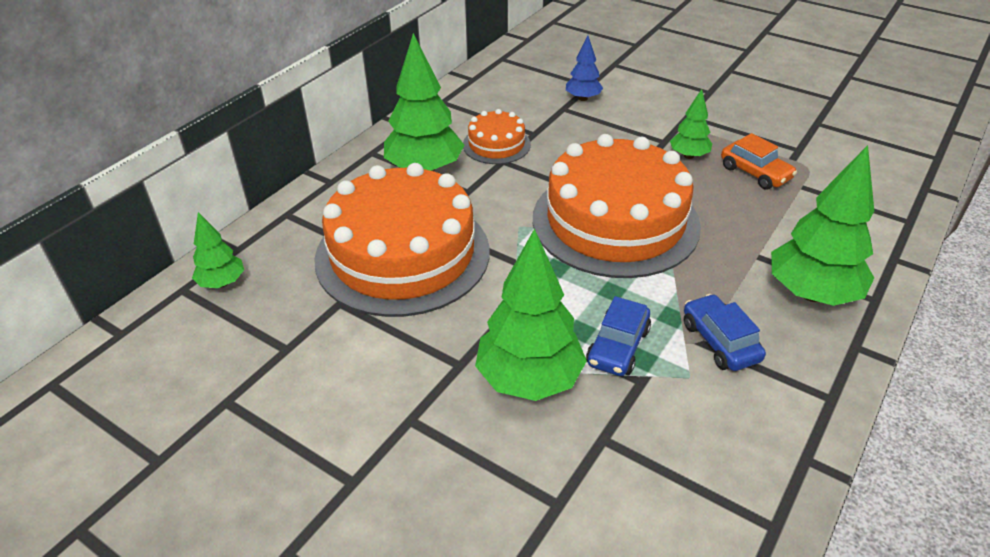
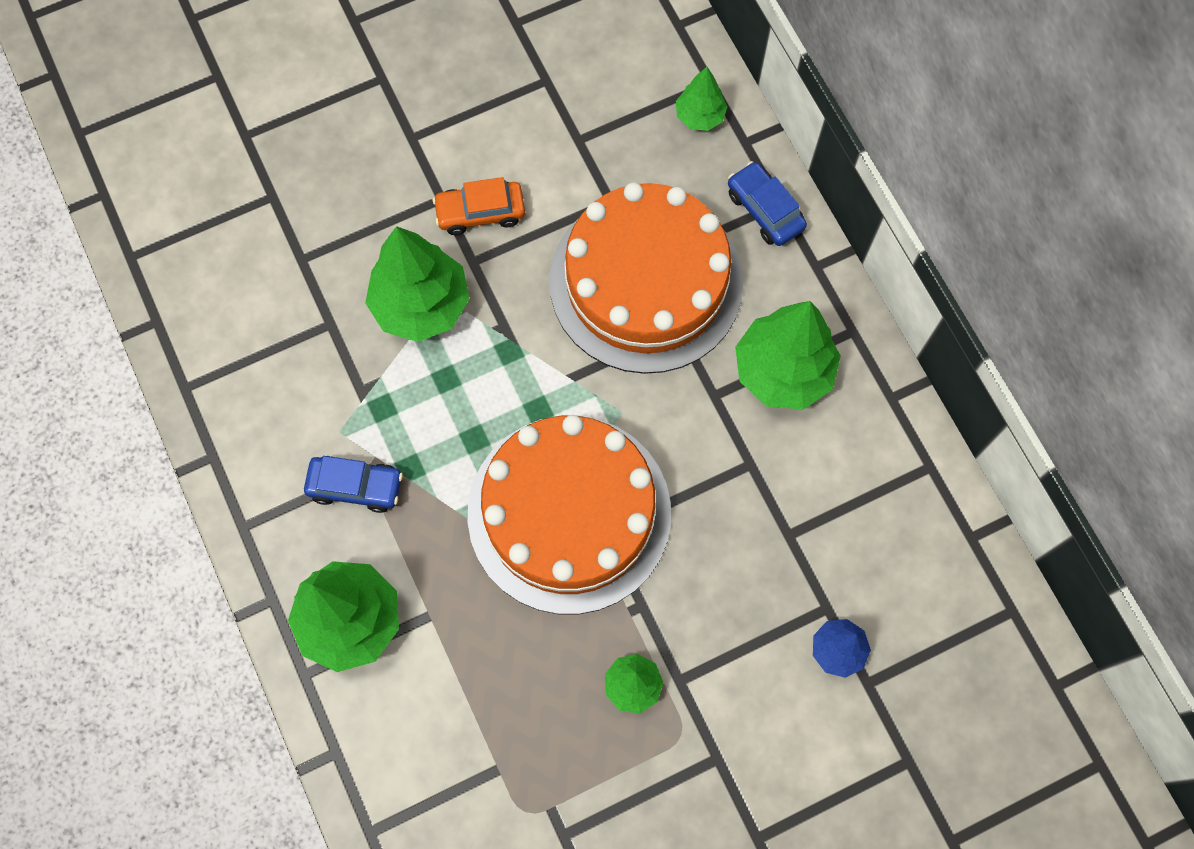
camera: 120 degrees right, 30 degrees up
(496, 144) = (789, 476): orange cake -> none
(618, 347) = (407, 397): blue car -> blue car (765, 210)
(755, 173) = (554, 736): orange car -> orange car (480, 212)

